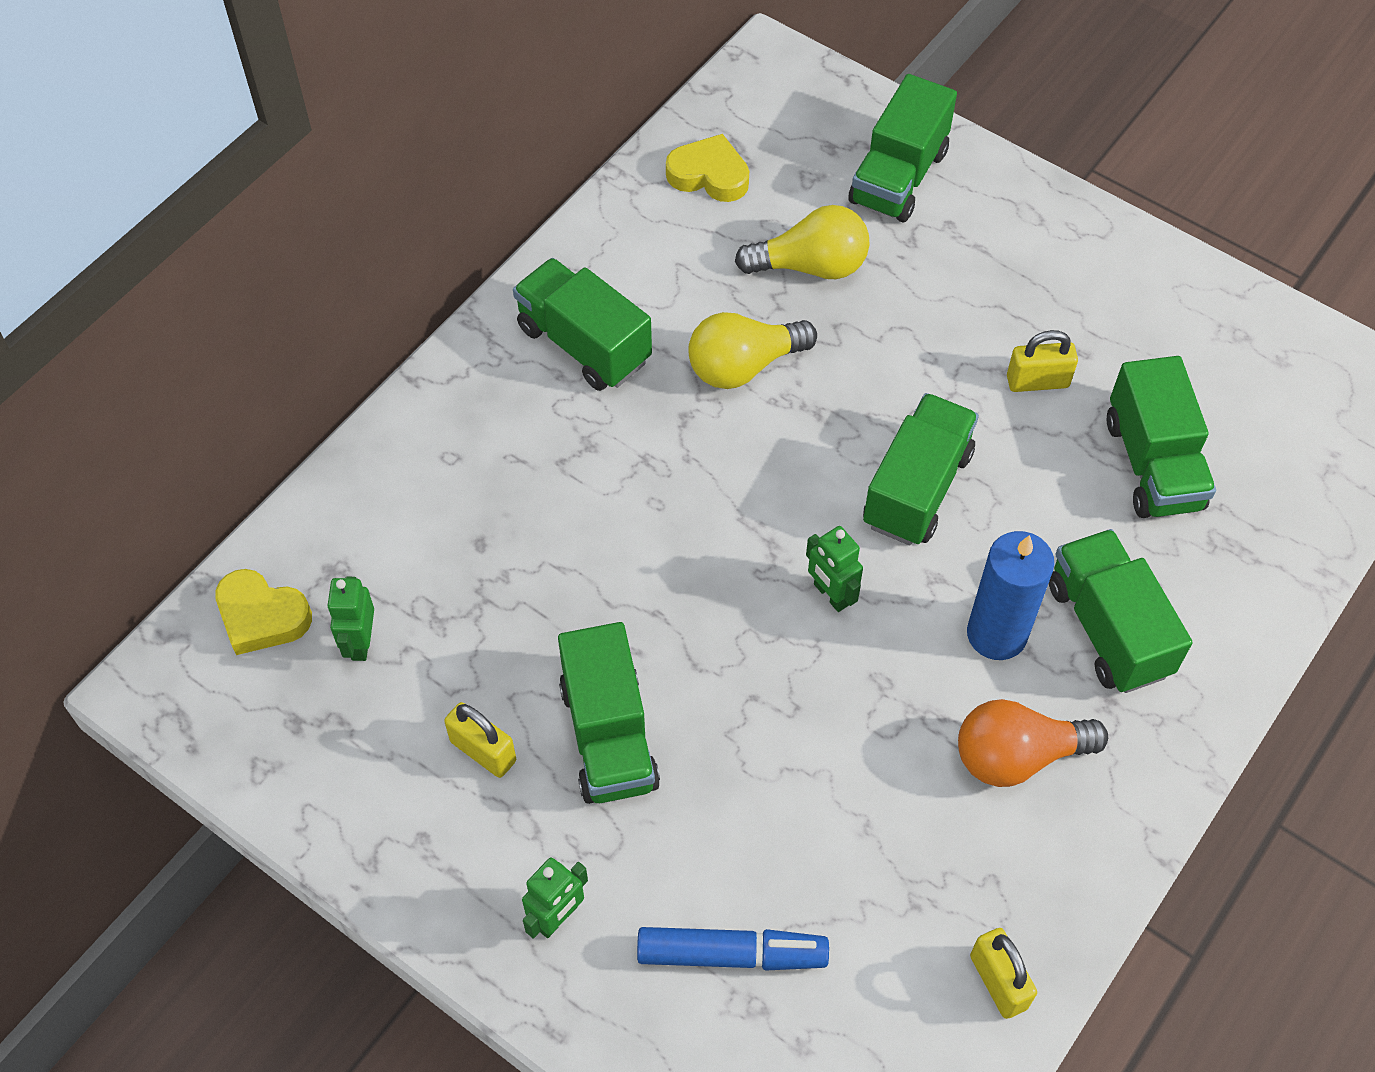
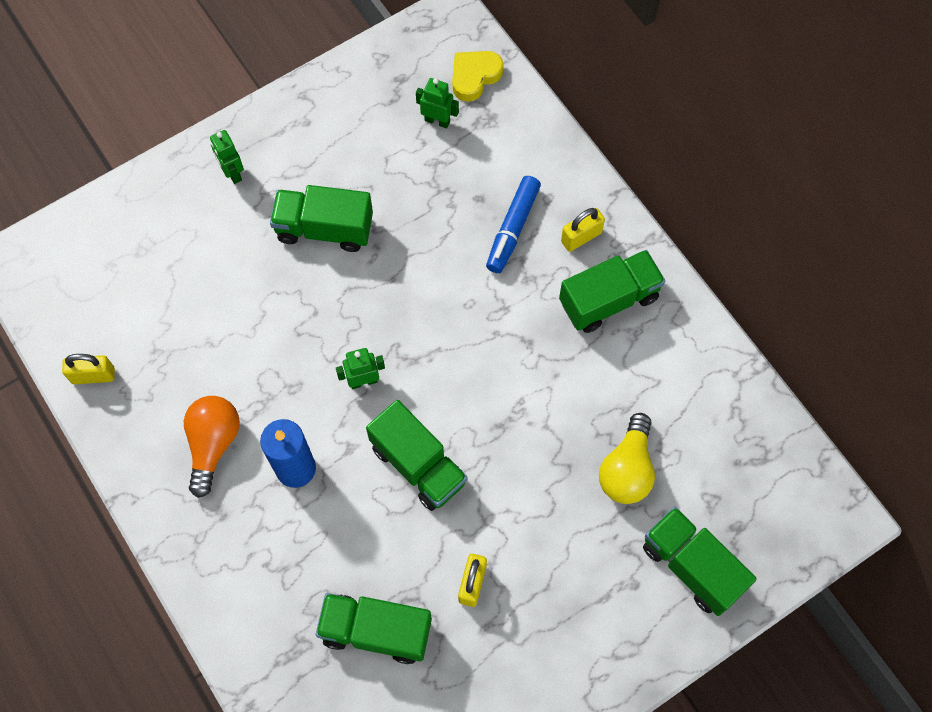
camera: 110 degrees right, 10 degrees up
(483, 751) = (343, 164): yellow padlock -> yellow padlock (581, 237)
(709, 175) = (735, 430): yellow heart -> none
(731, 954) = (173, 248): blue marker -> blue marker (512, 229)
(744, 366) = (555, 393): yellow light bulb -> none
(1107, 629) = (270, 538): green truck -> none

